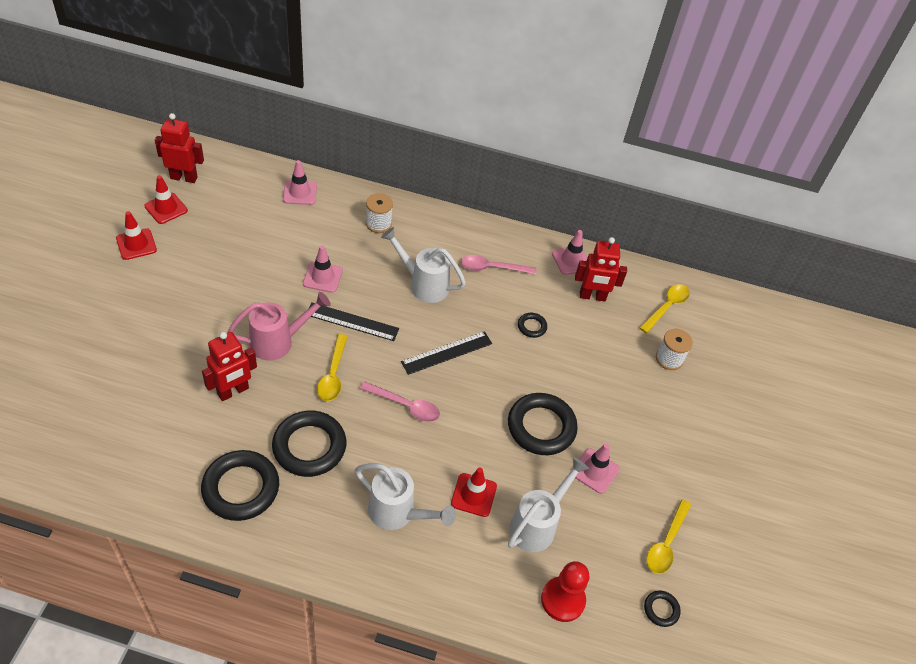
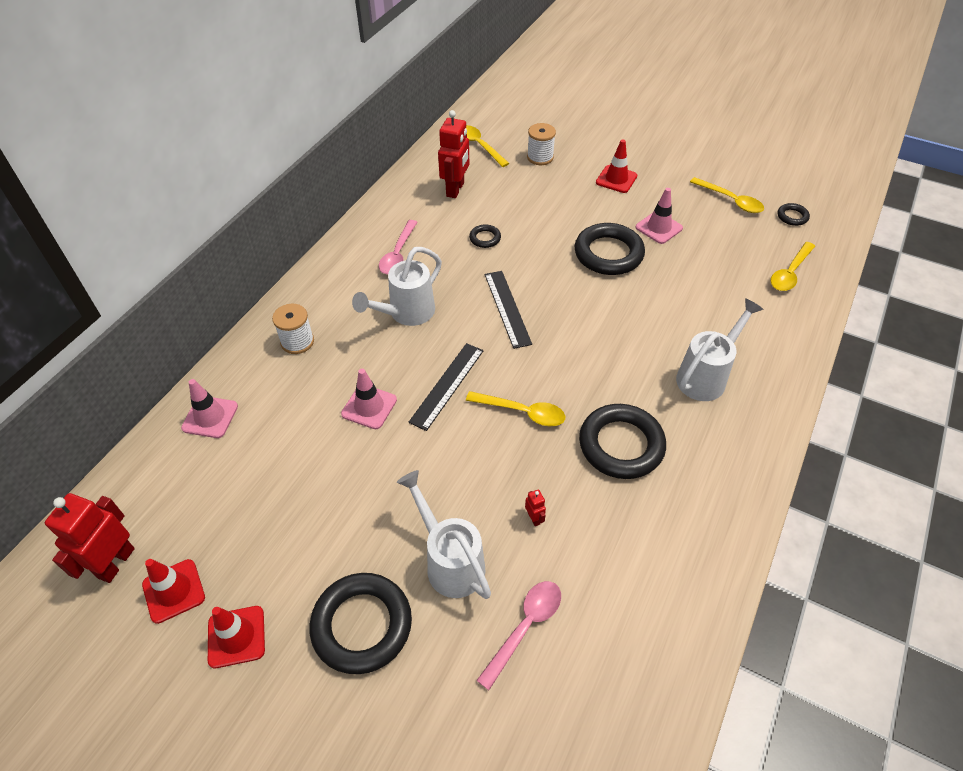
camera: 70 degrees left, 0 degrees up
(233, 391) = (534, 518): red robot -> red robot, size x0.43
(241, 488) = (675, 518): black ring -> black ring (362, 625)
(278, 342) = (464, 463): pink watering can -> none
(406, 406) = (573, 352): pink spoon -> pink spoon (525, 627)
(473, 495) = (684, 314): red traffic cone -> red traffic cone (616, 179)
(537, 525) = (715, 276): white watering can -> white watering can (450, 561)
(562, 600) = (789, 273): red pawn -> yellow spoon
(571, 260) = (404, 195): pink traffic cone -> none

